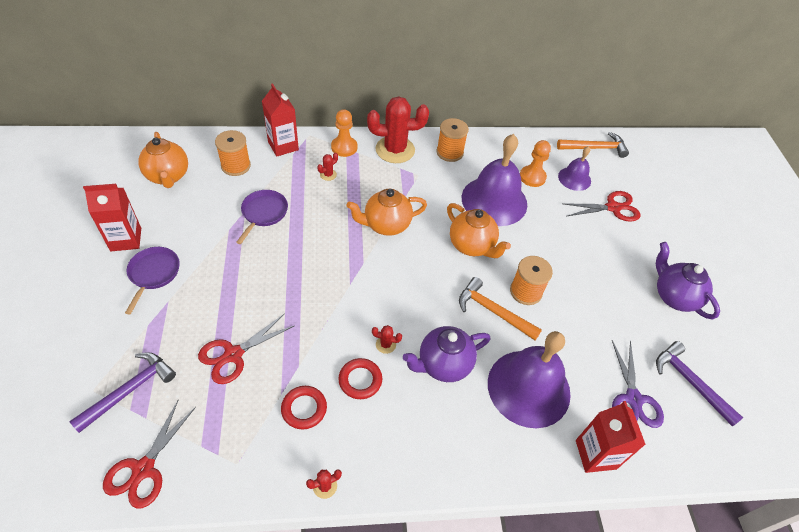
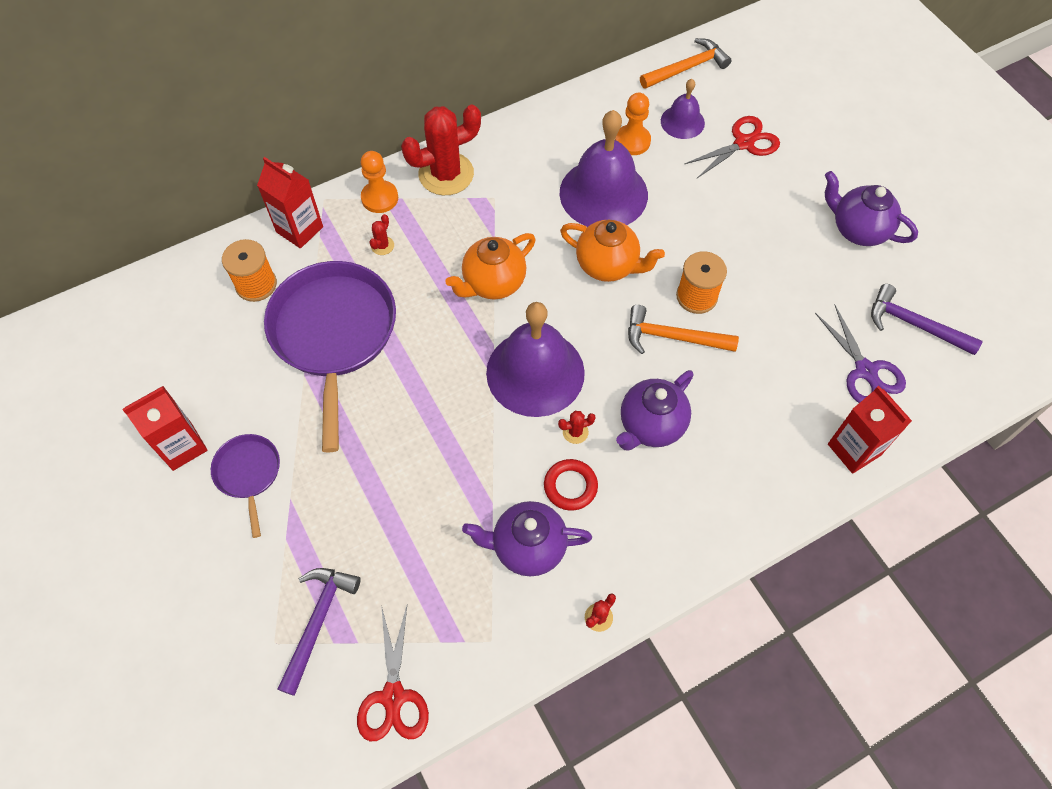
camera: 20 degrees left, 10 degrees up
(168, 176) = (177, 338): orange teapot -> none
(233, 355) = (410, 525): red scissors -> none
(263, 213) = (333, 334): purple pan -> purple pan, size x2.05
(304, 409) = (528, 547): red ring -> purple teapot
(449, 152) = (516, 149): orange spool -> none
(528, 388) = (753, 409): purple bell -> purple bell (535, 372)

